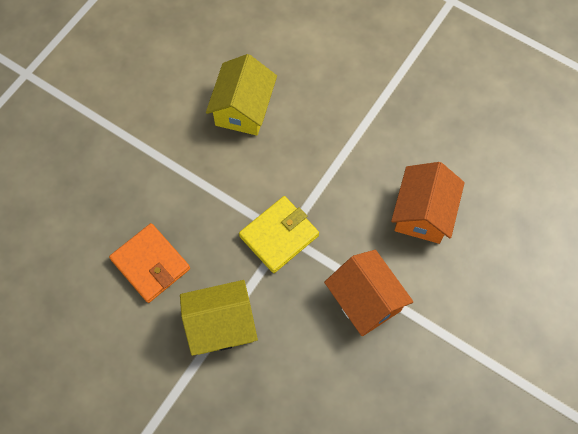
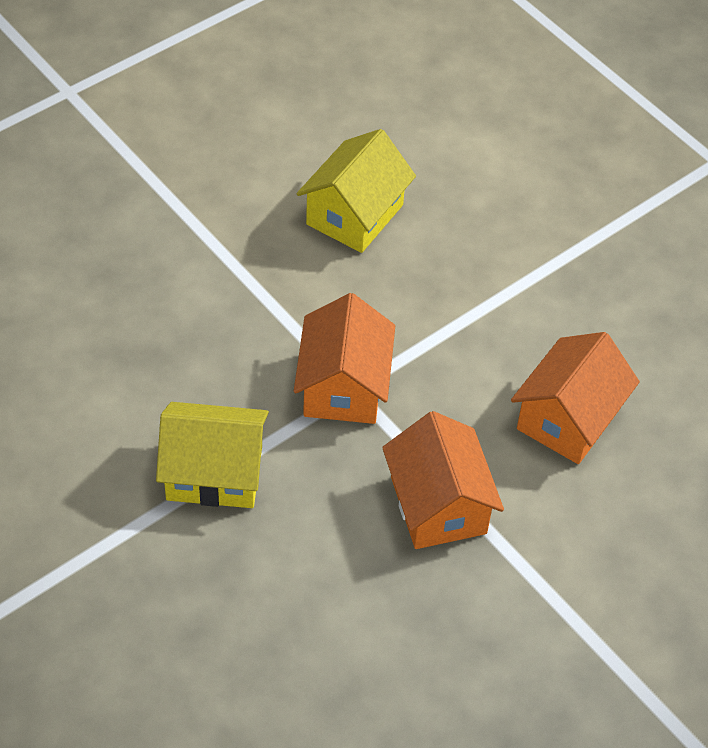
camera: 15 degrees right, 15 degrees down
(150, 264) = (145, 369): orange wallet -> none
(279, 236) = (343, 386): yellow wallet -> orange house

